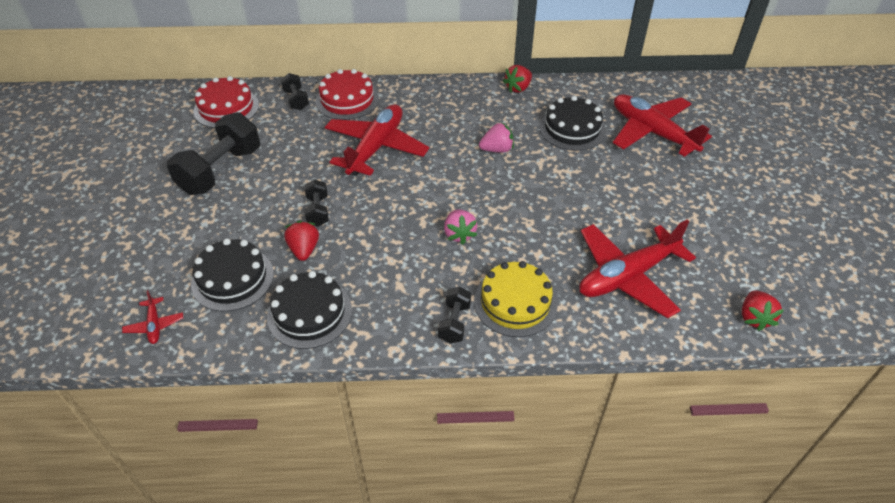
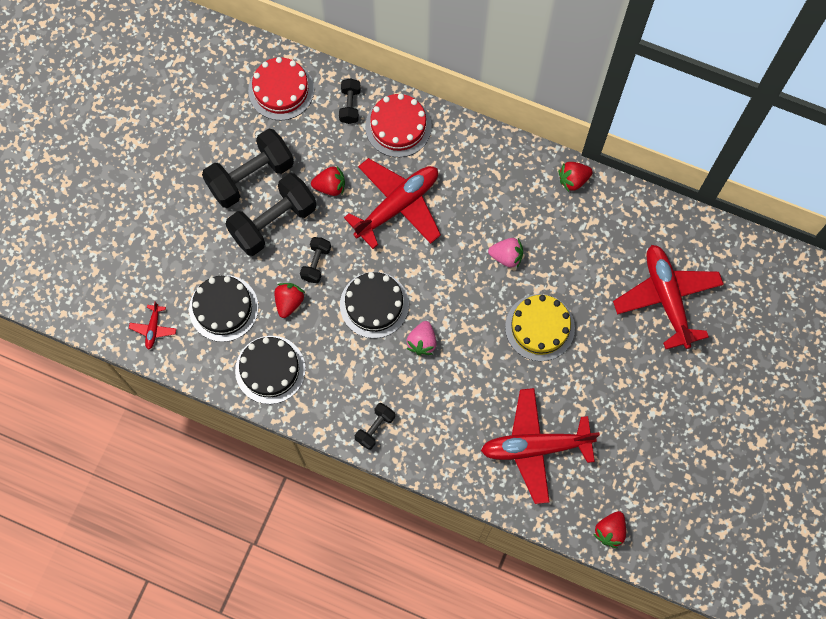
camera: 25 degrees right, 25 degrees up
(259, 195) = (273, 222): none -> black dumbbell
(304, 154) = (330, 186): none -> red strawberry
(515, 302) = (431, 431): yellow cake -> yellow cake (540, 327)
(572, 129) = (592, 260): black cake -> black cake (374, 305)

